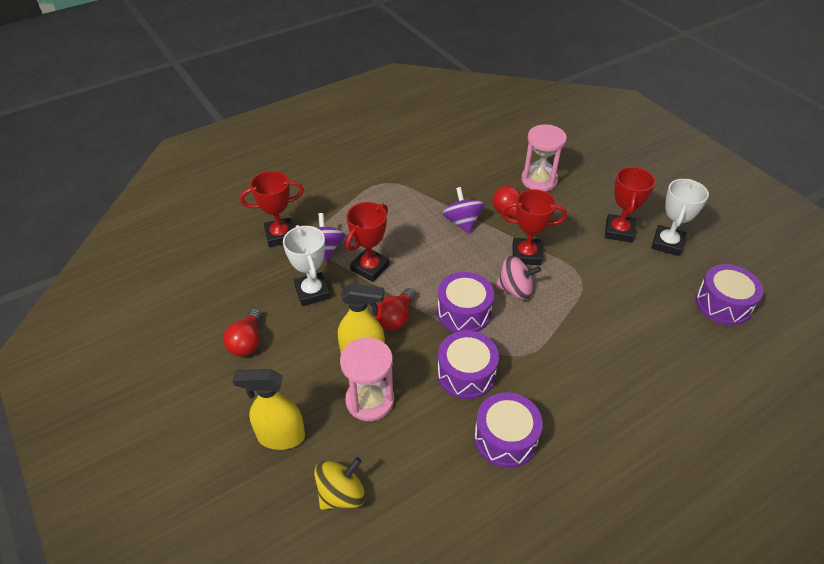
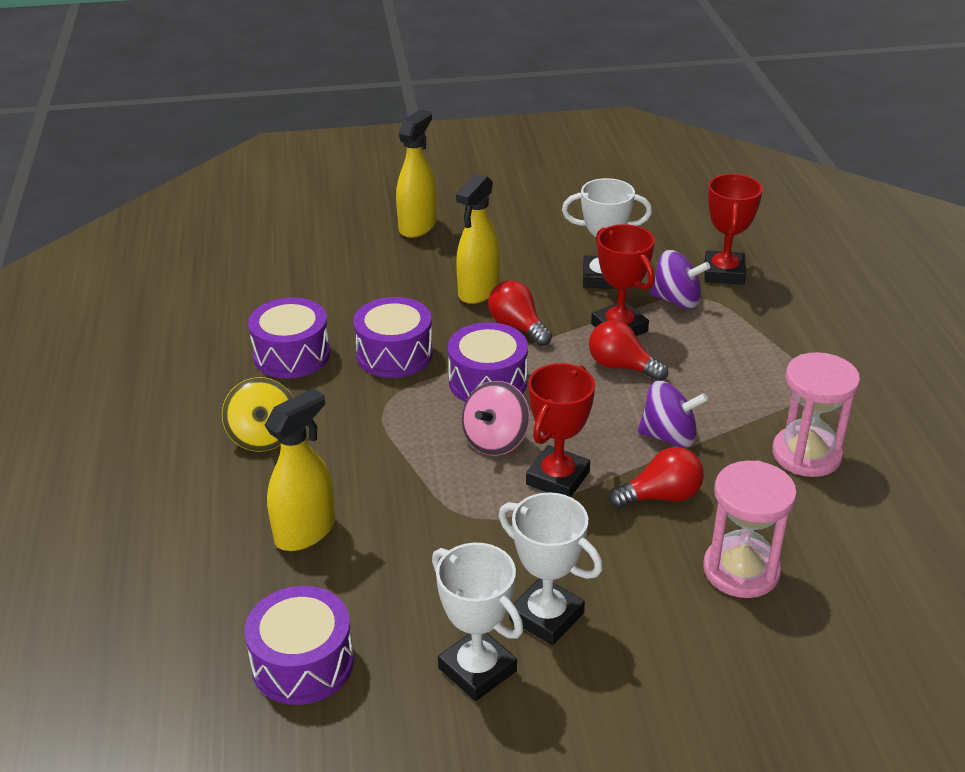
camera: 115 degrees right, 10 degrees down
(247, 342) = (553, 226): red light bulb -> red light bulb (621, 366)
(341, 494) = (328, 246): yellow spinning top -> yellow spinning top (263, 436)
(370, 400) = (415, 282): pink hourglass -> pink hourglass (806, 454)
(619, 231) = (546, 616): red trophy -> white trophy
(650, 344) = (305, 532): none -> yellow spray bottle

